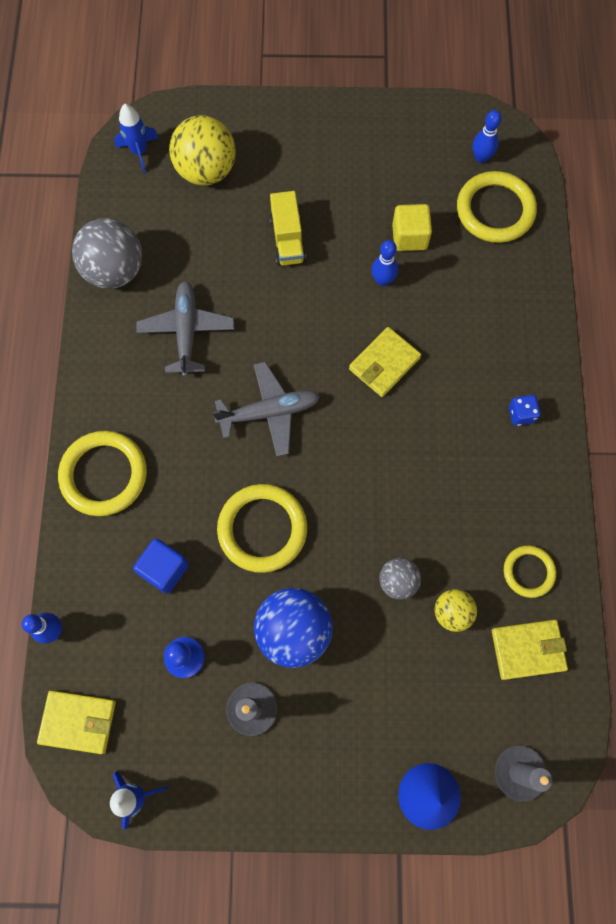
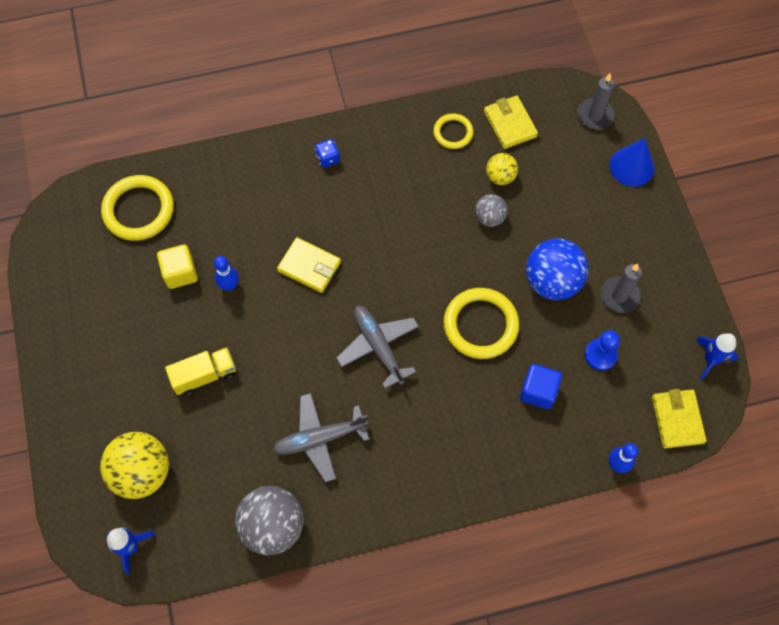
camera: 105 degrees left, 5 degrees down
(104, 475) = (475, 467): yellow ring -> none
(481, 158) = (84, 231): blue bowling pin -> none

